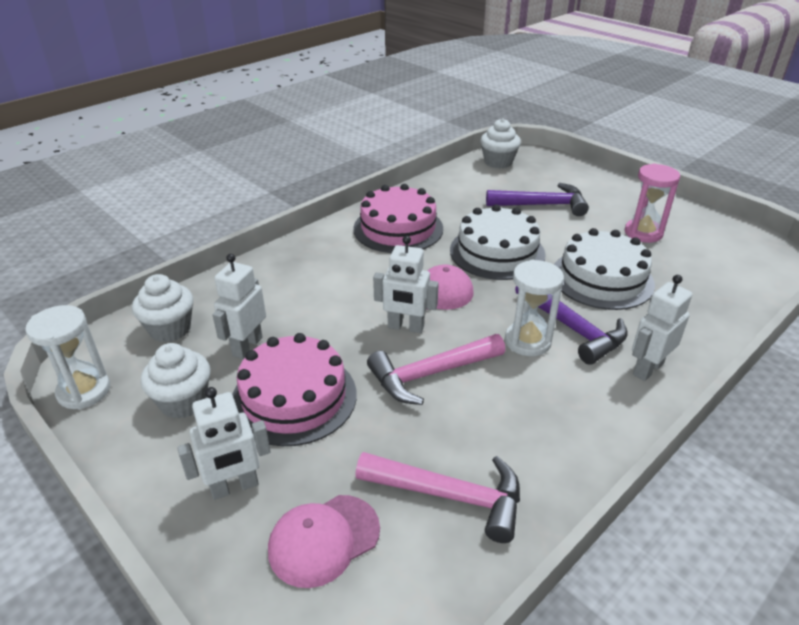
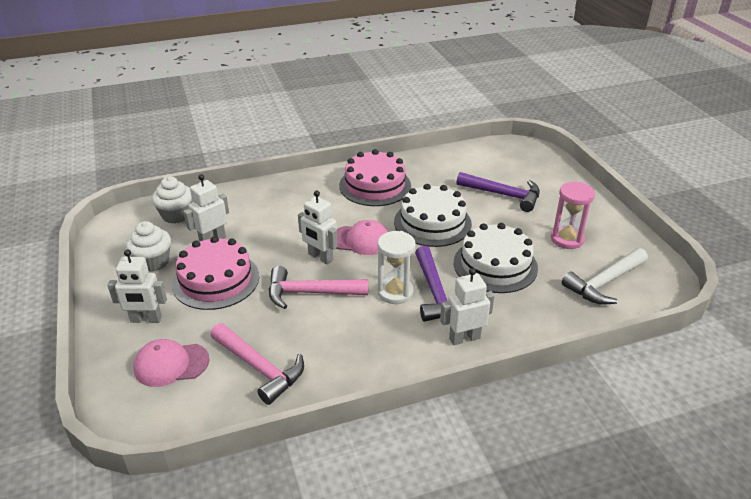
camera: 25 degrees right, 0 degrees up
(84, 391) = (106, 239): white hourglass -> none
(498, 162) = (501, 150): white cupcake -> none
(718, 266) = (604, 283): none -> white hammer

